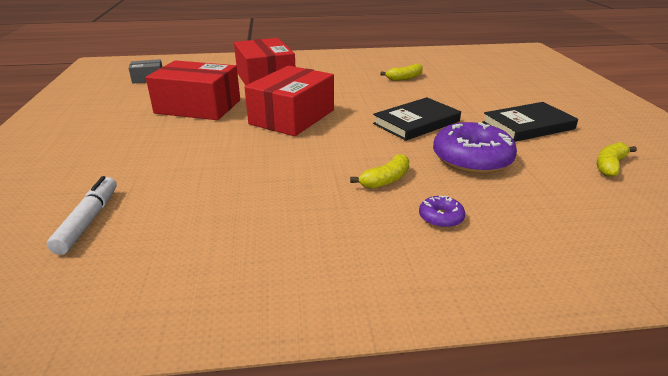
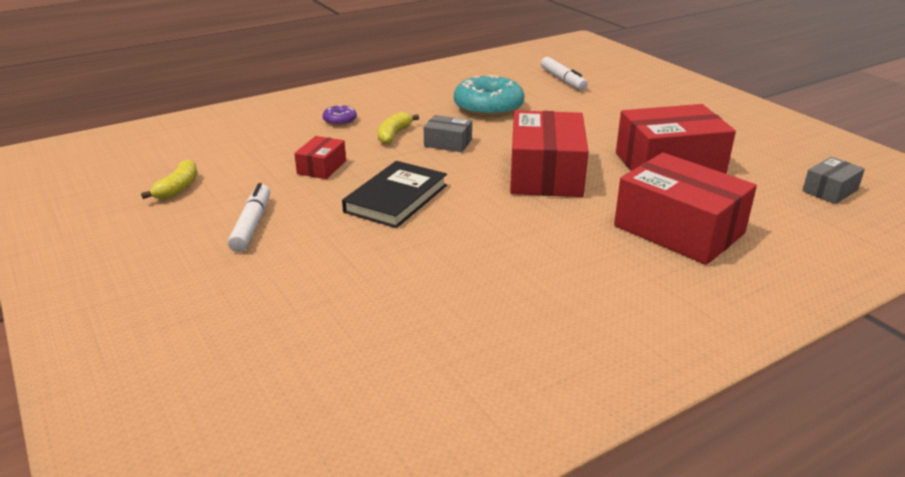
camera: 155 degrees right, 0 degrees up
(248, 194) = (488, 107): none -> turquoise donut
(339, 158) = (448, 143): none -> grey box
(404, 78) = (465, 294): yellow banana -> none
(472, 159) = (321, 167): purple donut -> red box
(528, 126) = (252, 225): black book -> white marker

